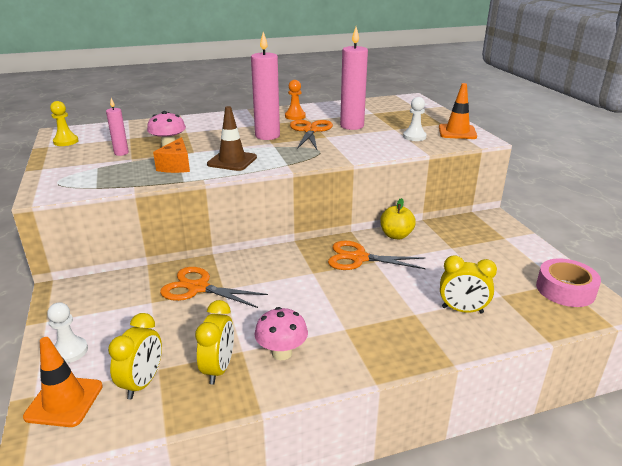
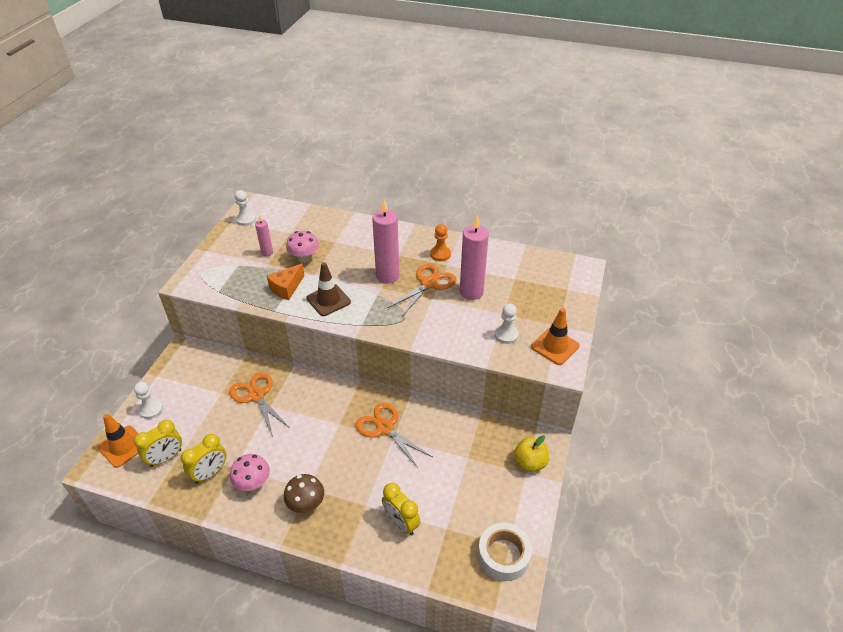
camera: 35 degrees right, 15 degrees up
(66, 141) = (246, 219): yellow pawn -> white pawn
(360, 341) = (306, 504): none -> brown mushroom
(396, 235) = (439, 419): yellow apple -> yellow apple (530, 462)
(565, 290) = (503, 555): pink tape -> white tape

